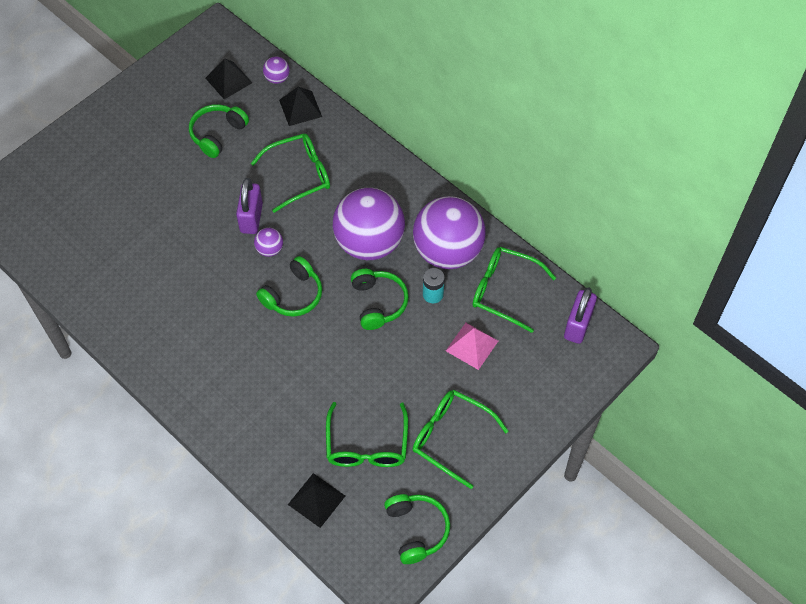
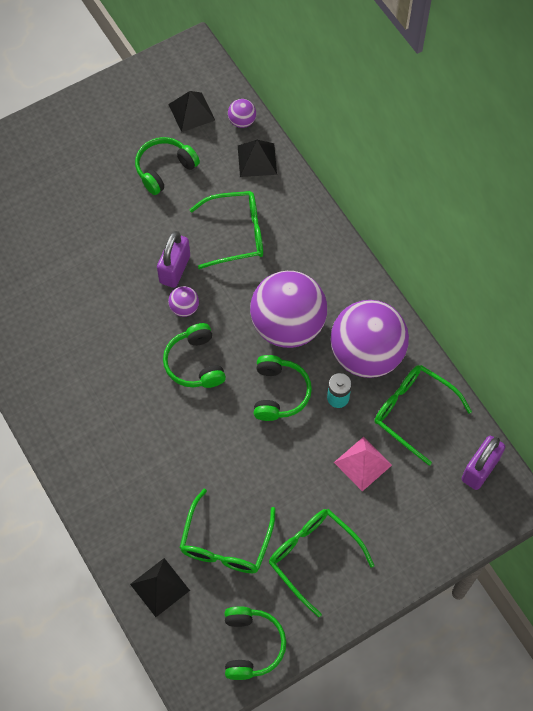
camera: 15 degrees right, 5 degrees up
(293, 295) = (195, 363): green headphones -> green headphones turned 105 degrees clockwise

